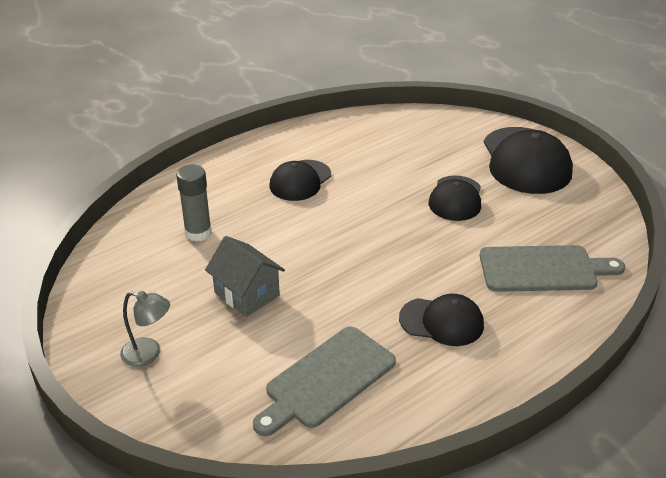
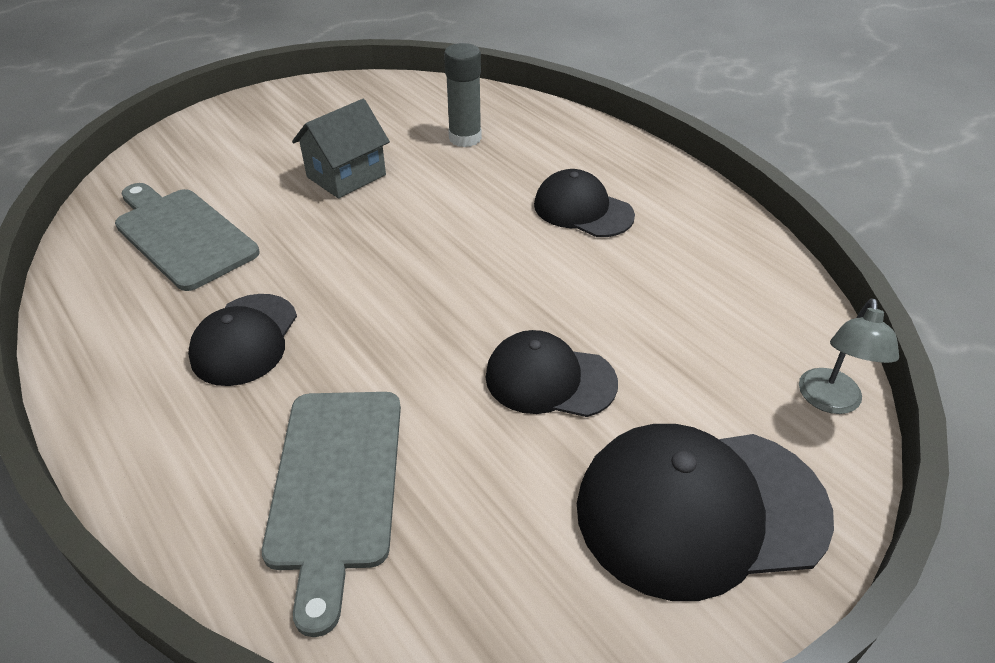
camera: 90 degrees right, 5 degrees up
(149, 354) = (270, 124): grey lamp -> grey lamp (830, 401)

